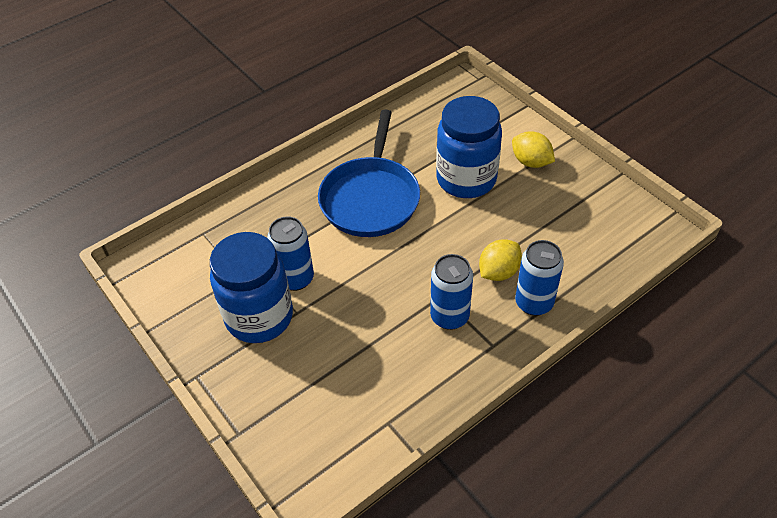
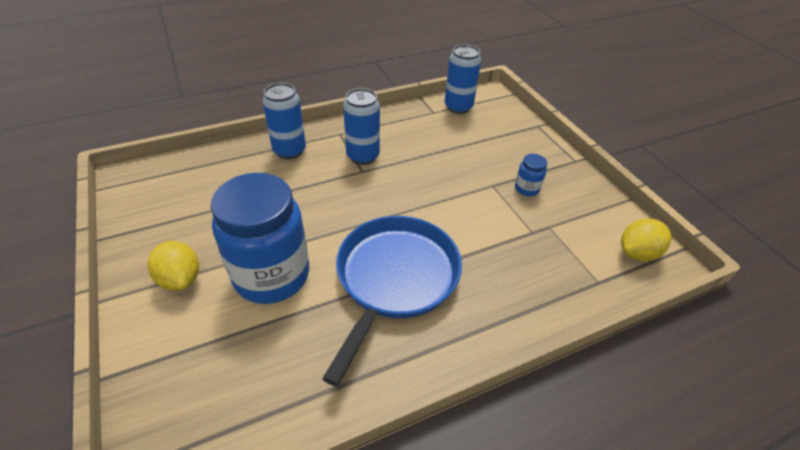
camera: 170 degrees left, 5 degrees down
(259, 317) = (526, 188): blue jar -> blue jar, size x0.41
(295, 278) = (492, 212): blue can -> blue can (458, 107)
(498, 272) = (302, 177): yellow lemon -> yellow lemon (637, 253)

